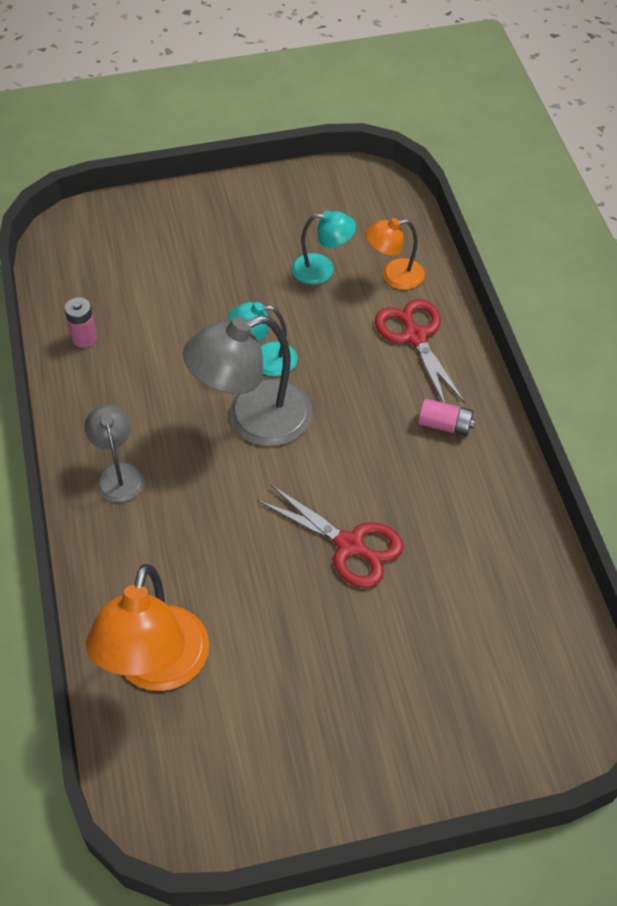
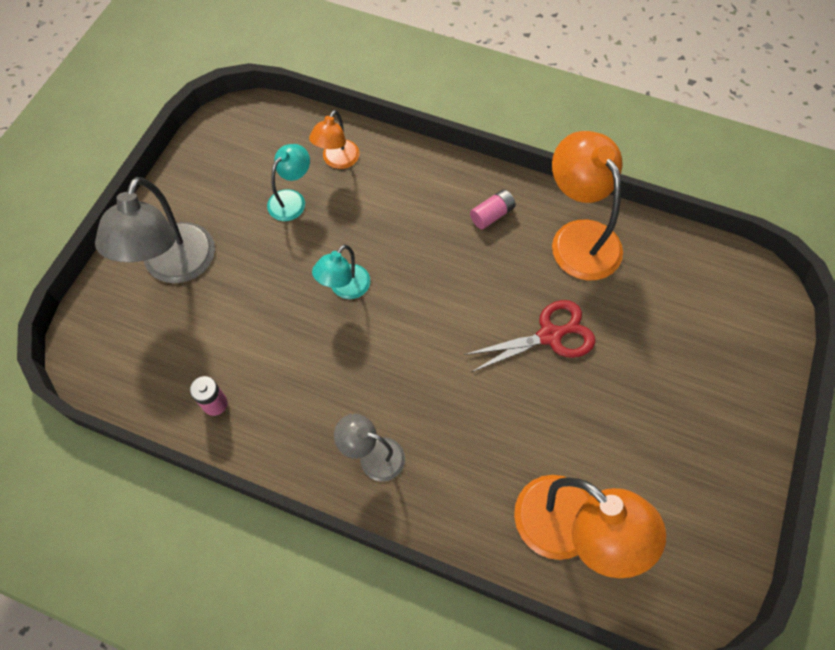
camera: 55 degrees left, 10 degrees up
(253, 420) = (395, 330): grey lamp -> grey lamp (174, 267)
(415, 336) = (402, 183): red scissors -> none
(486, 511) = (579, 237): none -> orange lamp

